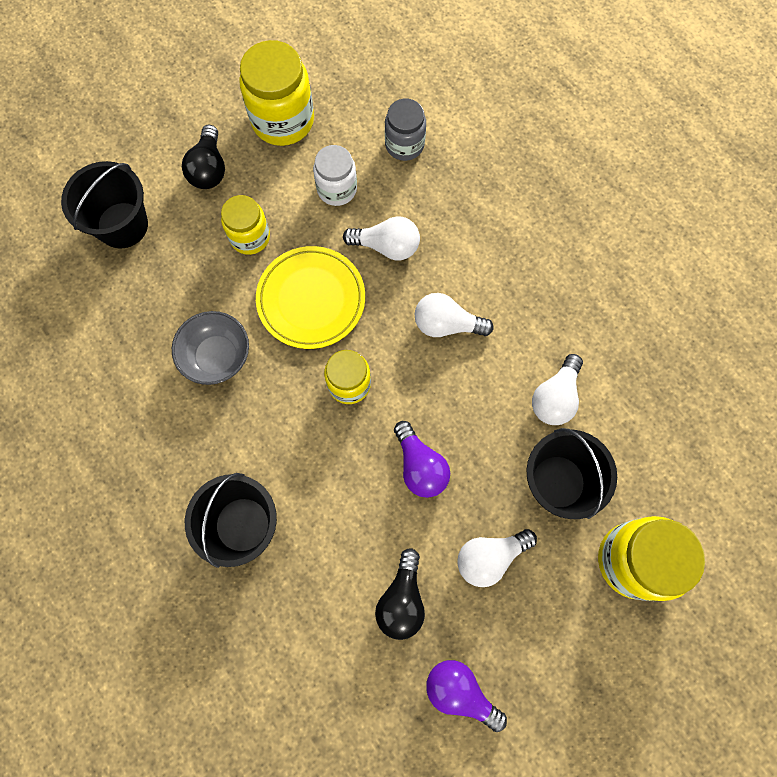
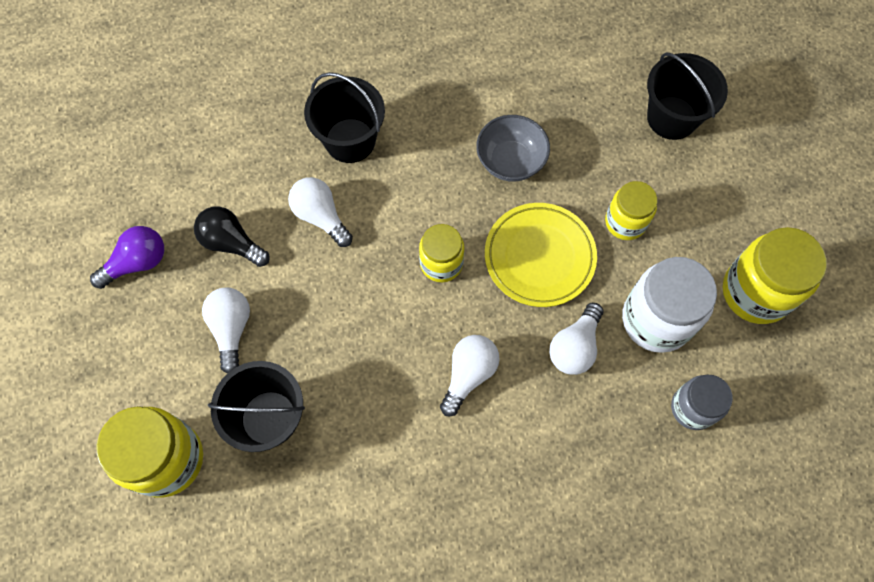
camera: 110 degrees right, 5 degrees down
(209, 169) = (714, 206): black light bulb -> none
(337, 189) = (656, 319): white jar -> white jar, size x1.62
(420, 466) = (339, 298): purple light bulb -> none
(555, 397) = (352, 452): white light bulb -> white light bulb (321, 216)

